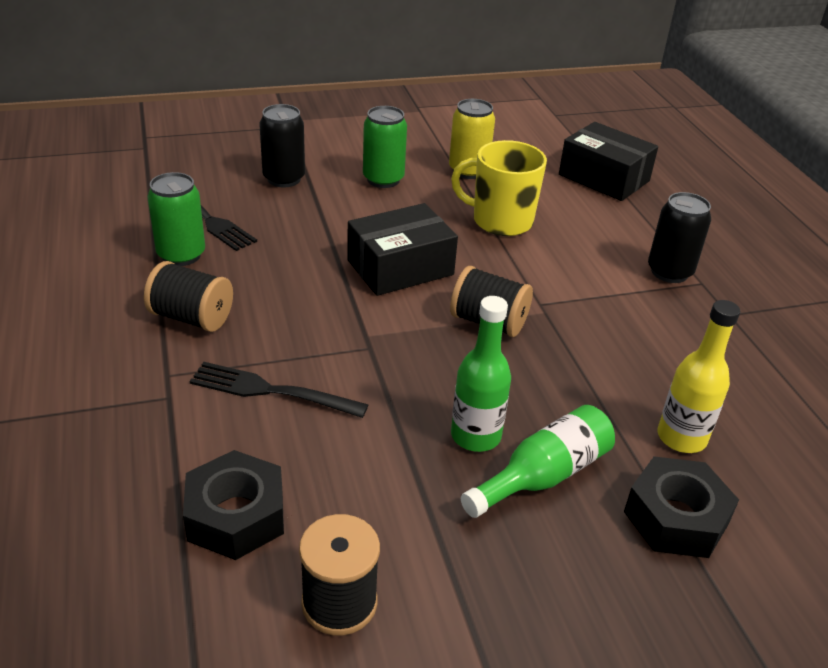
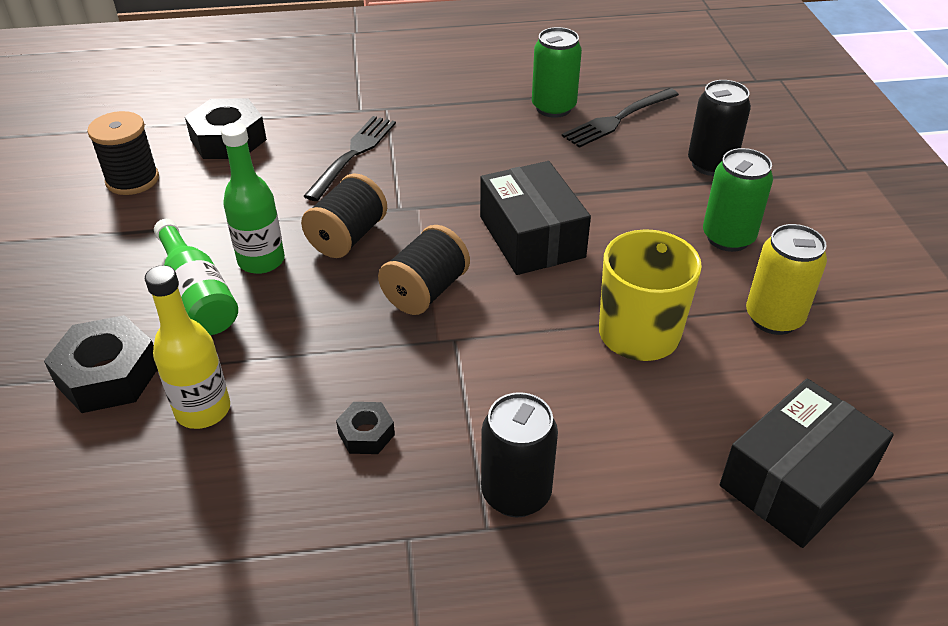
camera: 100 degrees right, 5 degrees up
(191, 317) = (458, 116): black spool -> black spool (347, 237)
(656, 340) = (366, 434): none -> black nut

